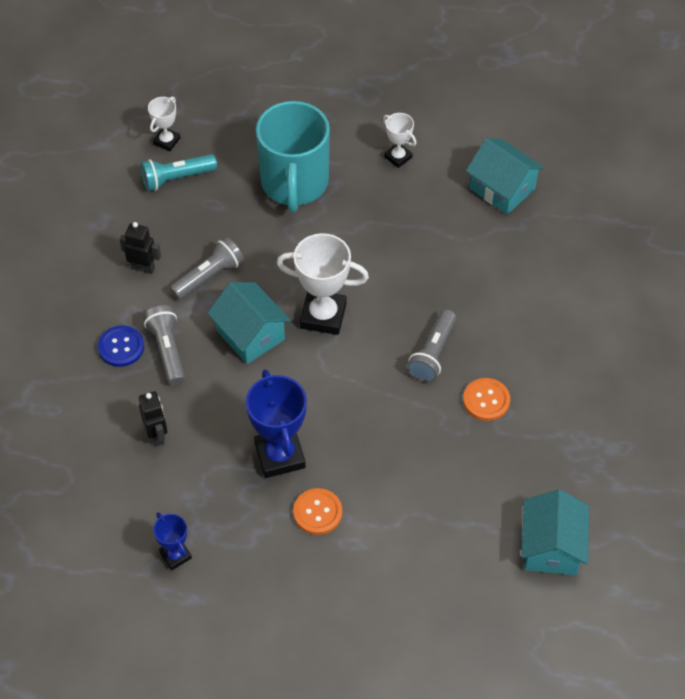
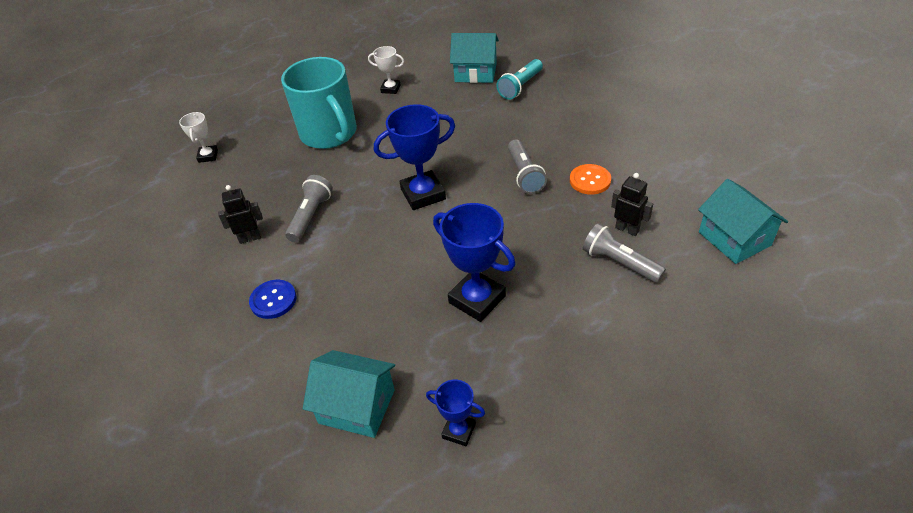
camera: 30 degrees left, 10 degrees down
(157, 435) = (359, 345): black robot -> black robot (627, 229)
(167, 350) = (316, 280): grey flashlight -> grey flashlight (619, 263)
(176, 178) = (233, 173): turquoise flashlight -> turquoise flashlight (520, 87)
(250, 335) = (377, 234): turquoise house -> turquoise house (357, 406)
(317, 512) = (546, 320): orange button -> none
(323, 316) = (423, 194): white trophy -> blue trophy

